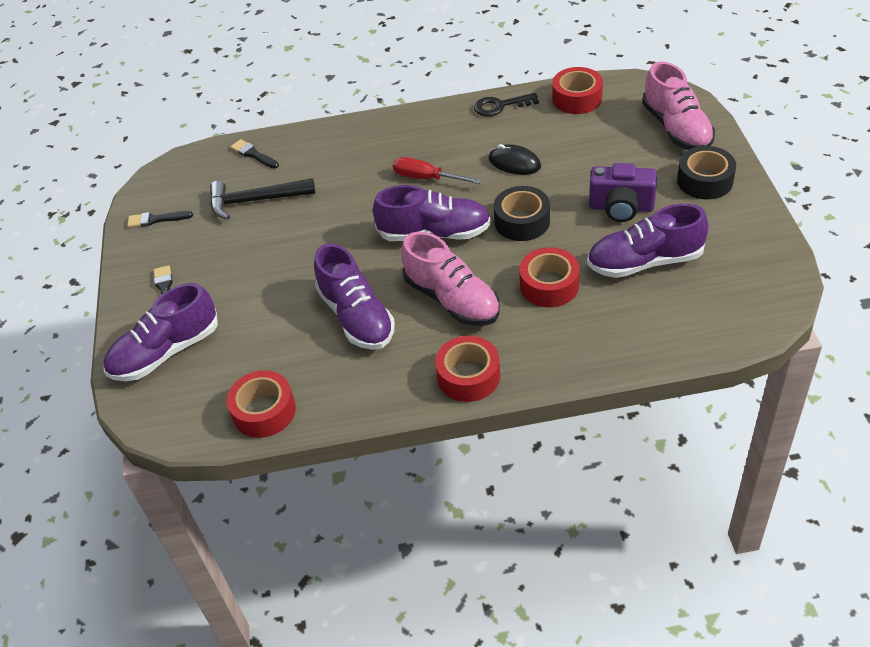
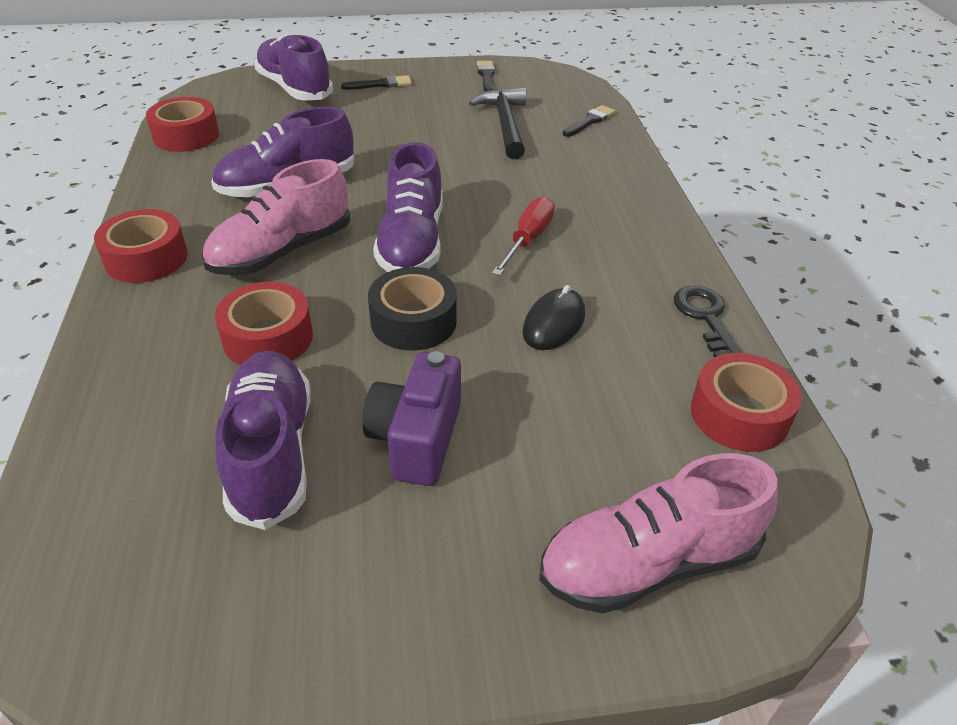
camera: 85 degrees right, 5 degrees down
(705, 181) = (468, 584): black tape -> none

